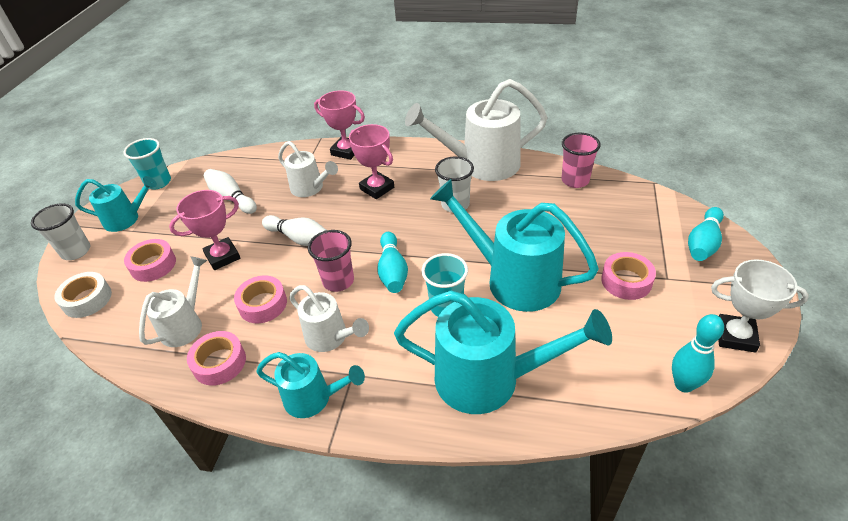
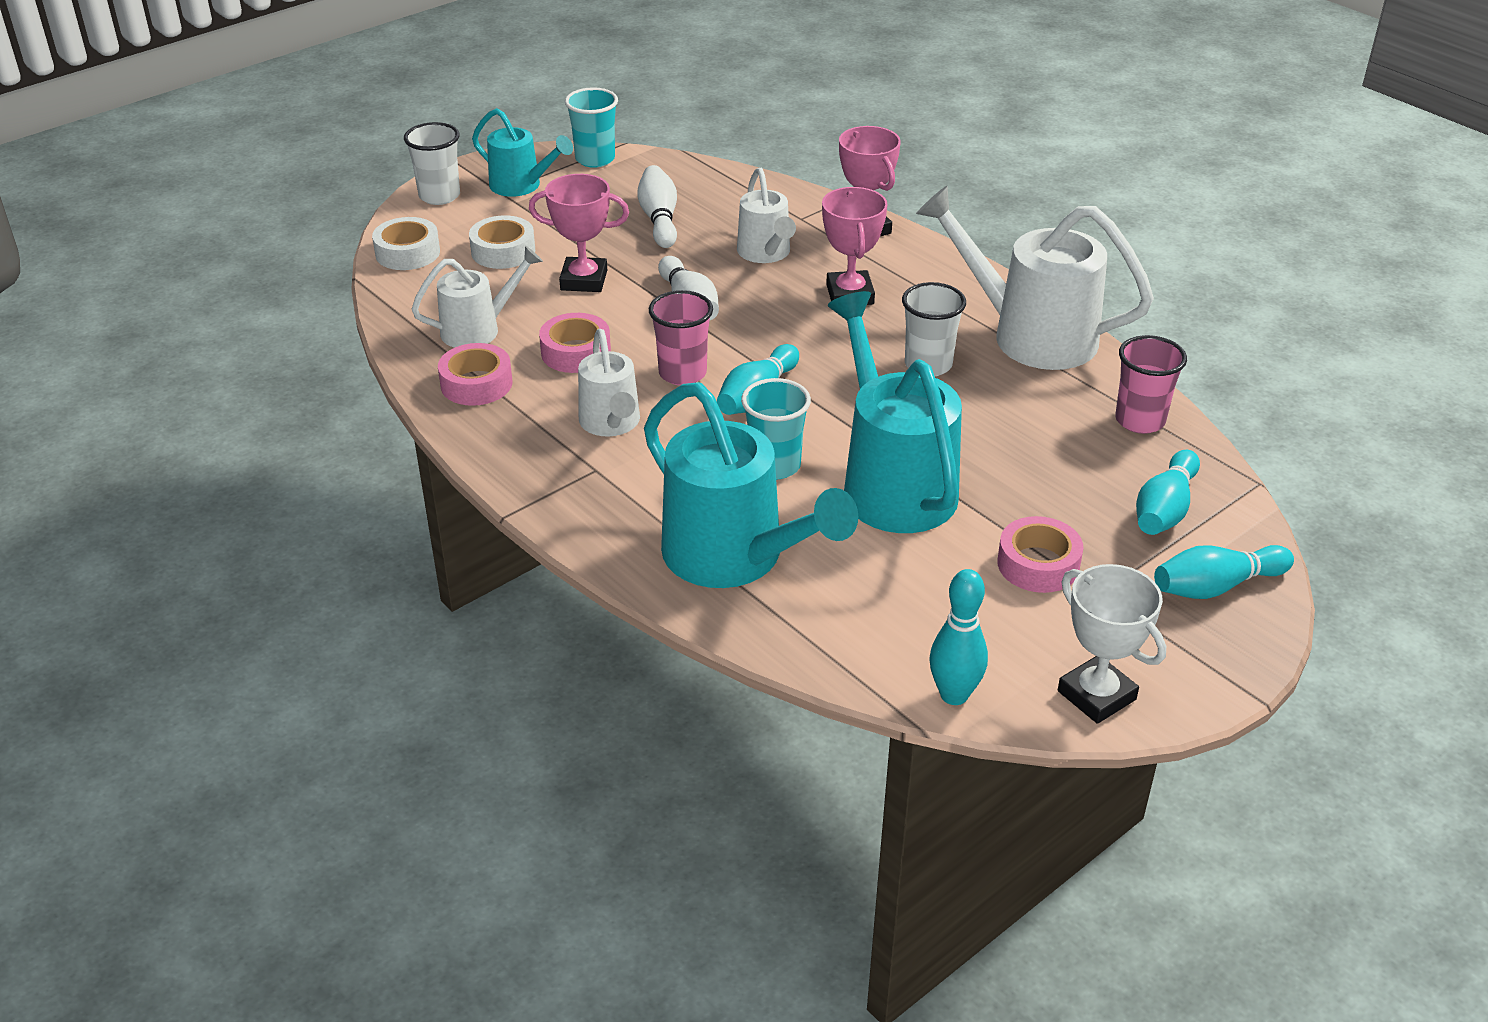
camera: 35 degrees right, 5 degrees down
(153, 265) = (503, 251): pink tape -> white tape
(314, 398) = (534, 468): turquoise watering can -> none
(637, 218) = (1164, 509): none -> turquoise bowling pin

